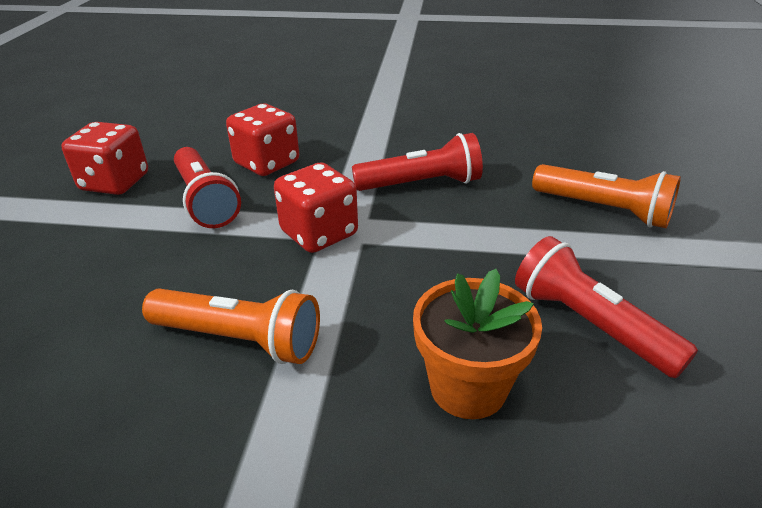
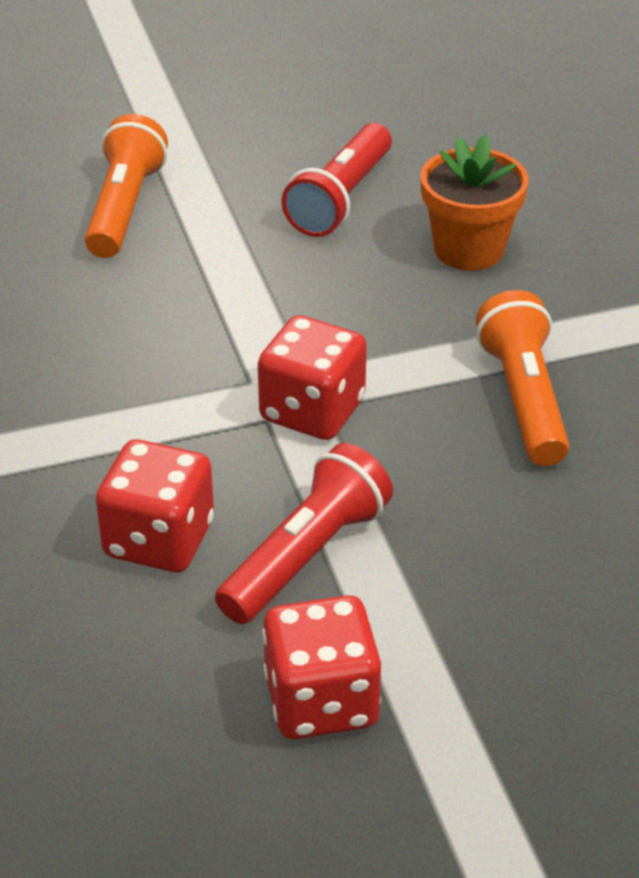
camera: 115 degrees left, 5 degrees up
(421, 184) = (139, 358): red flashlight -> none

